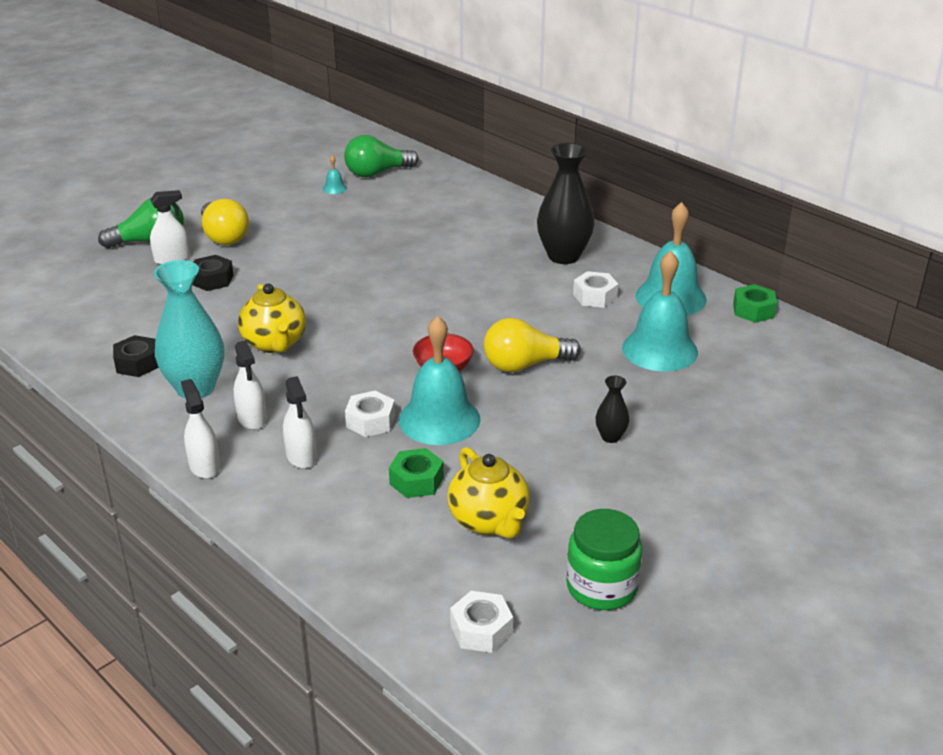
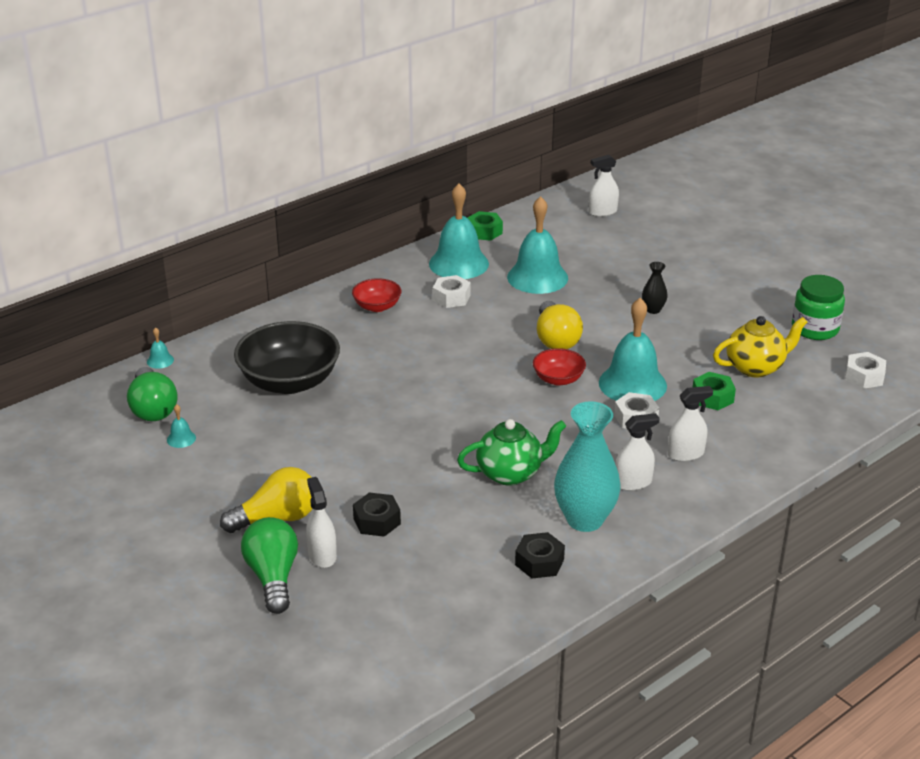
camera: 85 degrees left, 0 degrees up
(204, 466) = (703, 507): white spray bottle -> white spray bottle (602, 212)
(275, 343) = (510, 473): yellow teapot -> green teapot
(422, 224) = (289, 381): none -> black bowl
(447, 167) = (160, 360): none -> turquoise bell
(563, 256) = (377, 306): black vase -> red bowl

